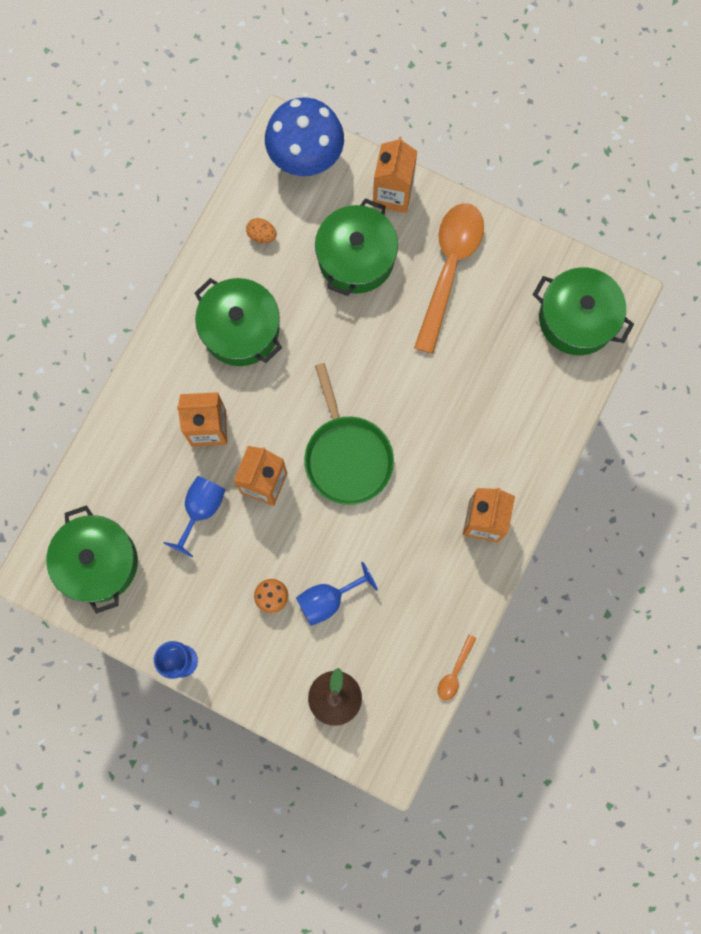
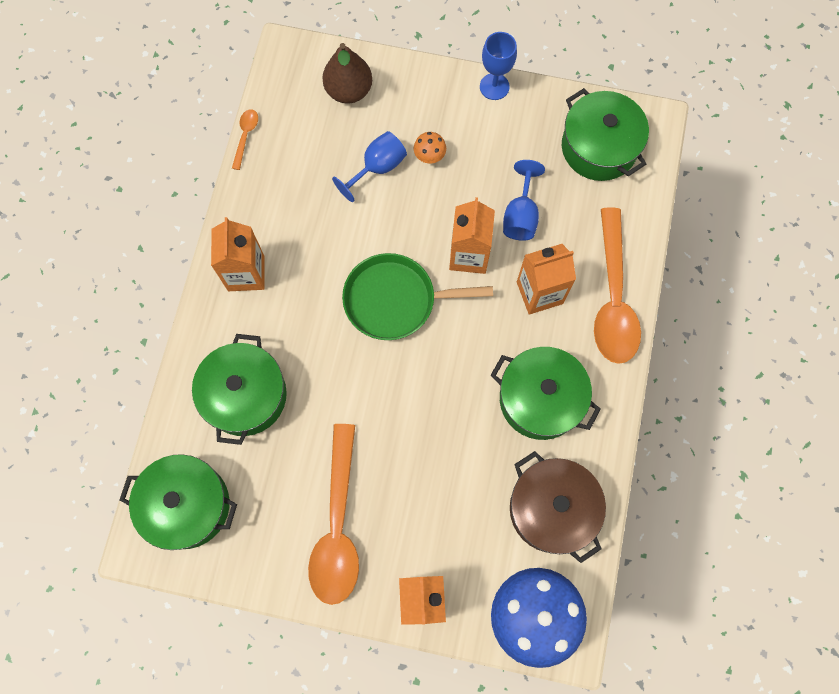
camera: 165 degrees right, 5 degrees down
(141, 404) = (613, 298): none -> orange spoon
(262, 235) = (552, 509): orange egg -> brown pot
(347, 456) = (395, 300): green pan -> green pan turned 60 degrees counterclockwise
(356, 258) = (442, 511): green pot -> green pot (245, 395)

